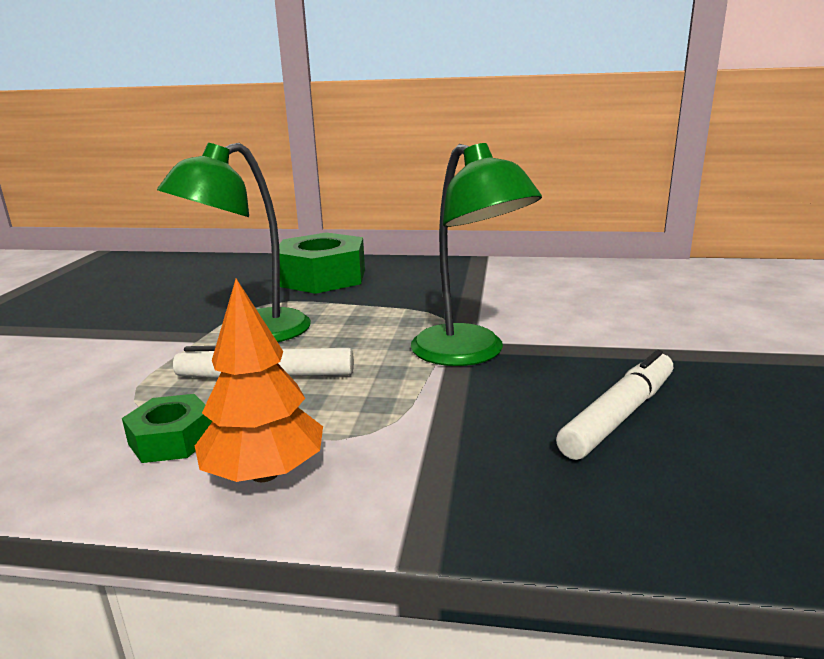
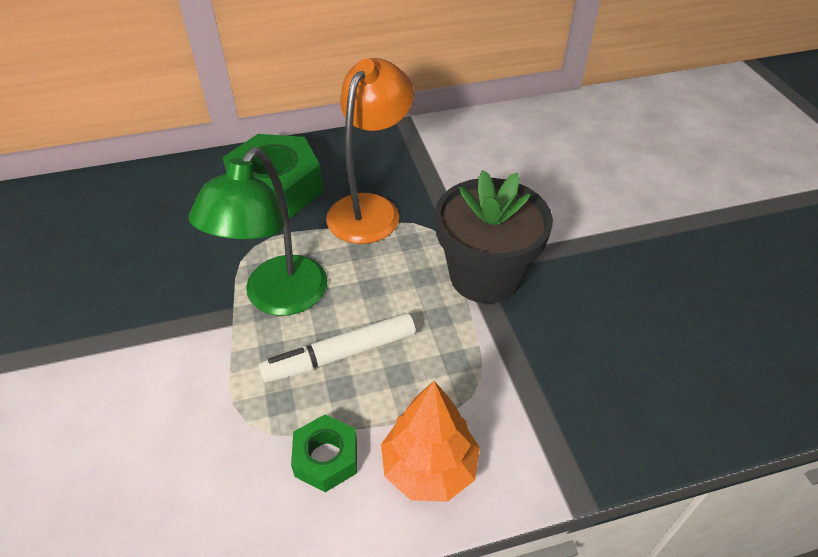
camera: 25 degrees left, 25 degrees up
(394, 298) = (370, 208): none -> orange lamp
(469, 354) = (485, 276): green lamp -> black flower pot
(618, 416) = (626, 321): white marker -> none

